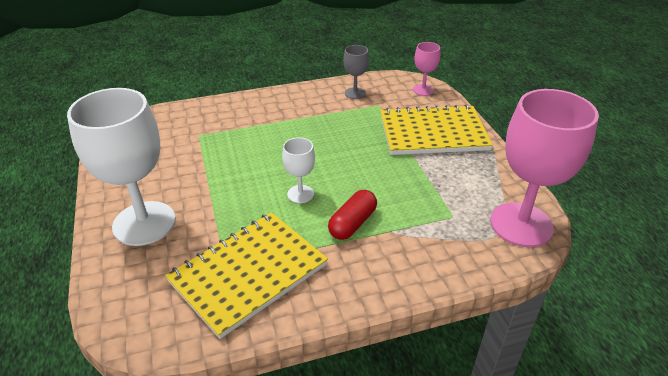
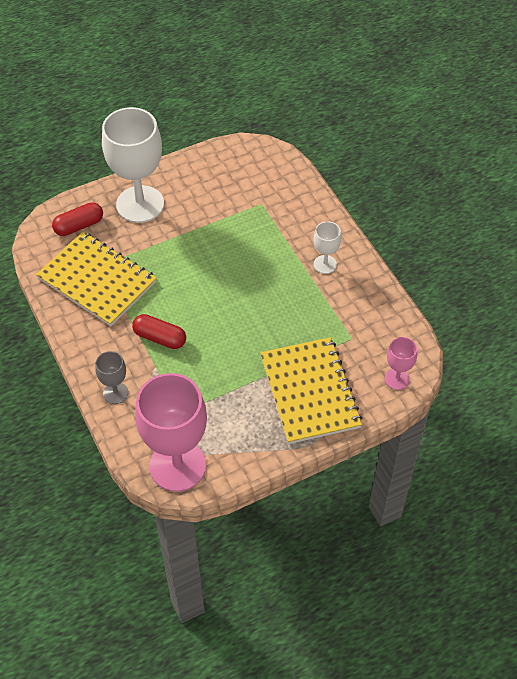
camera: 80 degrees right, 15 degrees up
(146, 286) = (79, 226): none -> red capsule
(300, 194) = (191, 295): white goblet -> white goblet (325, 264)
(355, 93) = (370, 314): grey goblet -> grey goblet (115, 393)

